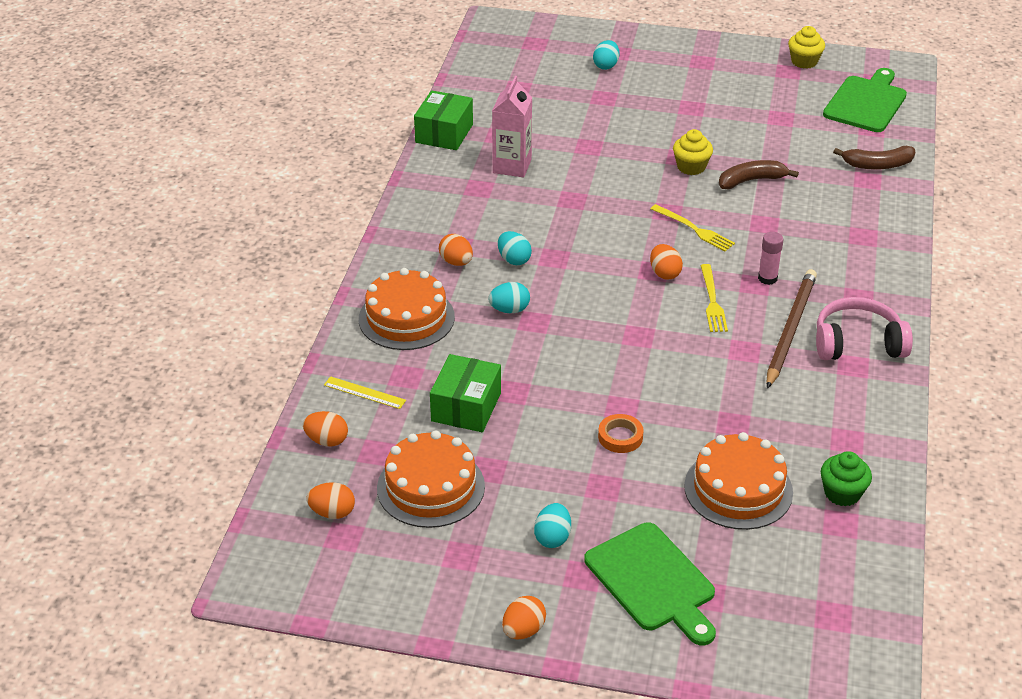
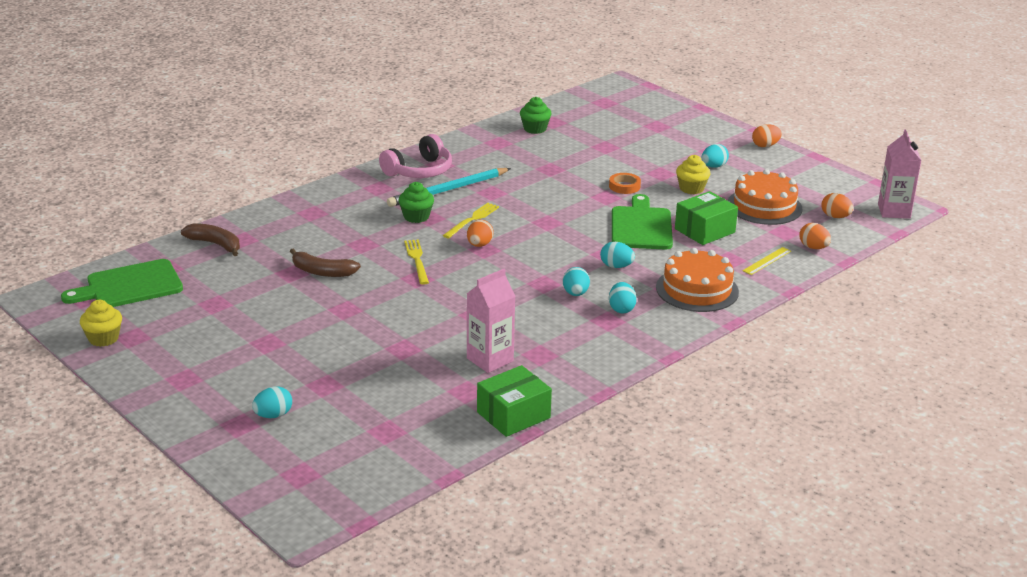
camera: 145 degrees left, 10 degrees down
(263, 565) = (894, 211): none -> pink carton
(364, 393) = (767, 261): yellow ruler -> yellow ruler turned 75 degrees clockwise
(456, 262) = (621, 309): orange egg -> turquoise egg
(653, 581) = (678, 137): green cutting board -> green cutting board (641, 226)
(691, 167) = (349, 299): yellow cupcake -> yellow cupcake (691, 188)
(738, 489) = (587, 148): orange cake -> none
(767, 278) = (416, 217): pink glue stick -> green cupcake
(790, 330) = (448, 190): brown pencil -> turquoise pencil
(857, 343) = (419, 171): pink headphones -> pink headphones turned 75 degrees counterclockwise

